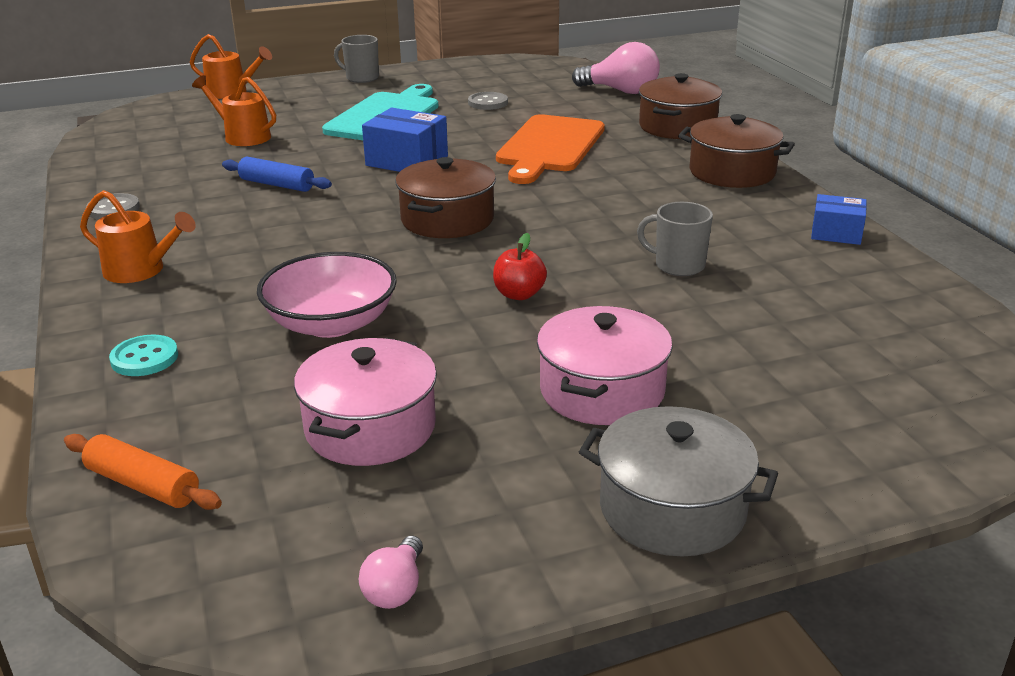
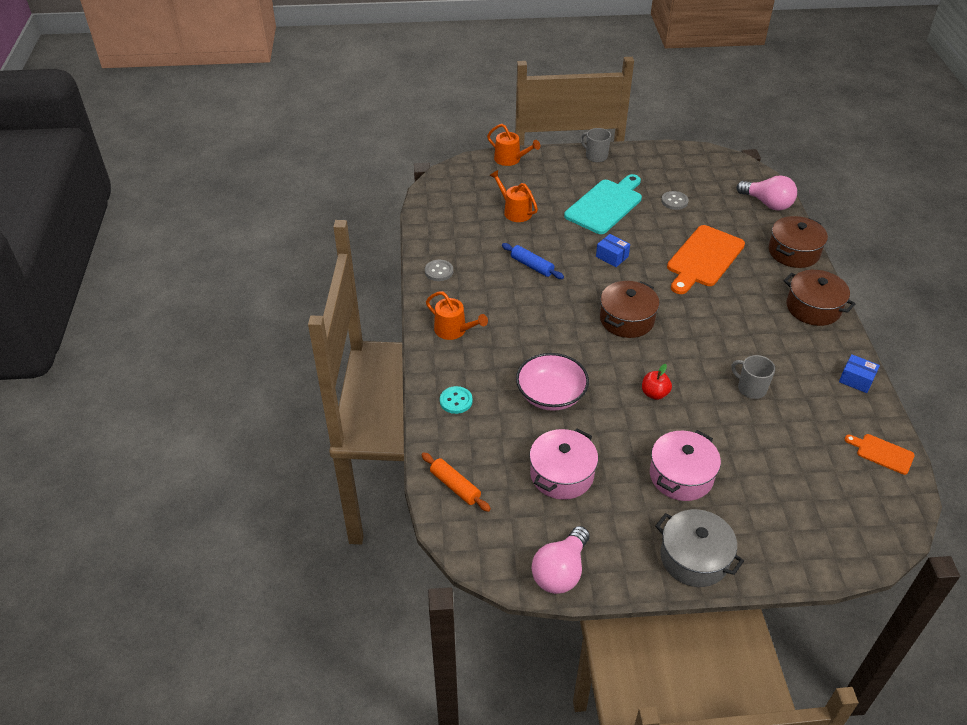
camera: 15 degrees right, 15 degrees up
(395, 589) = (560, 571): pink light bulb -> pink light bulb, size x1.93
(407, 161) = (612, 256): blue box -> blue box, size x0.63
(926, 306) = (882, 453): none -> orange cutting board

